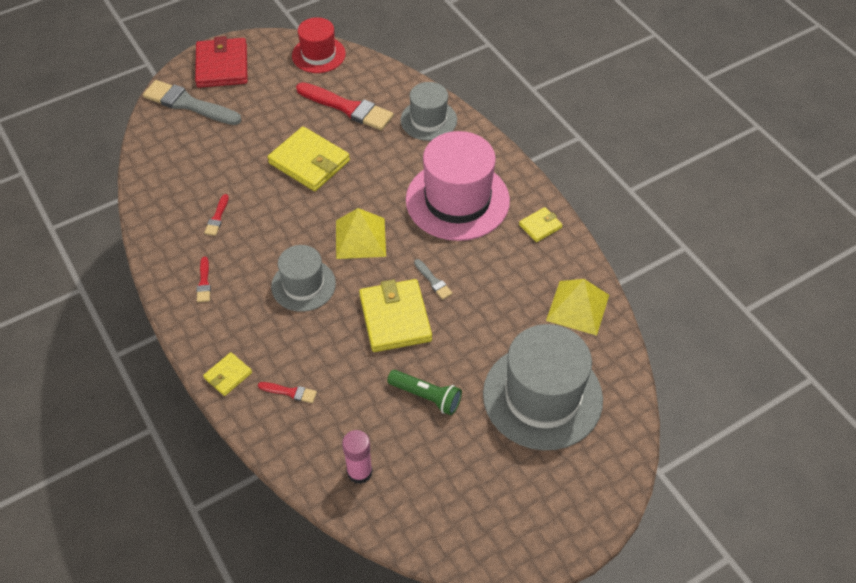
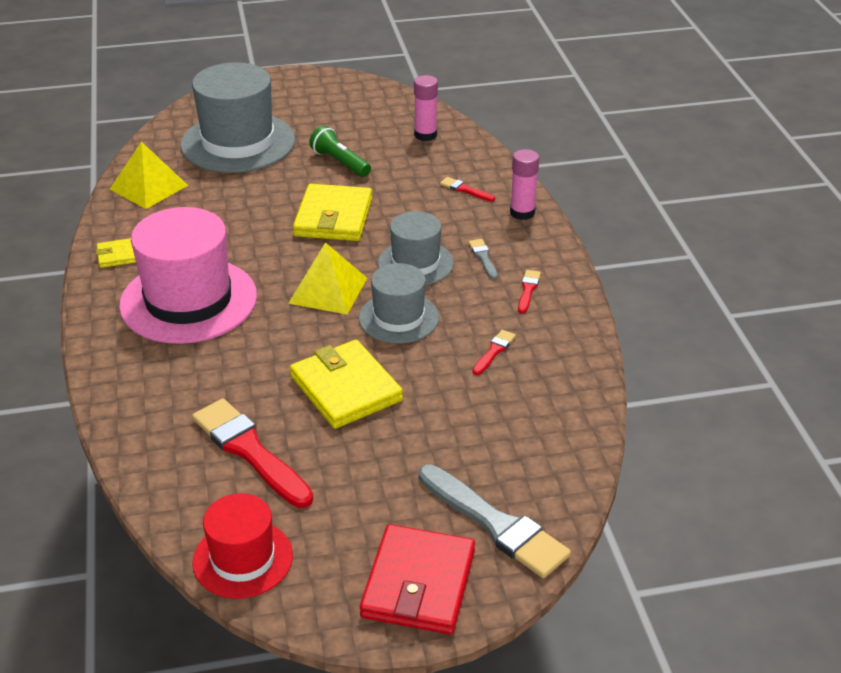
camera: 160 degrees left, 15 degrees down
(228, 375) = (522, 213): yellow wallet -> pink glue stick
(428, 120) = (148, 402): grey hat -> grey hat (398, 318)
(433, 281) = (273, 236): grey brush -> grey brush (483, 258)

